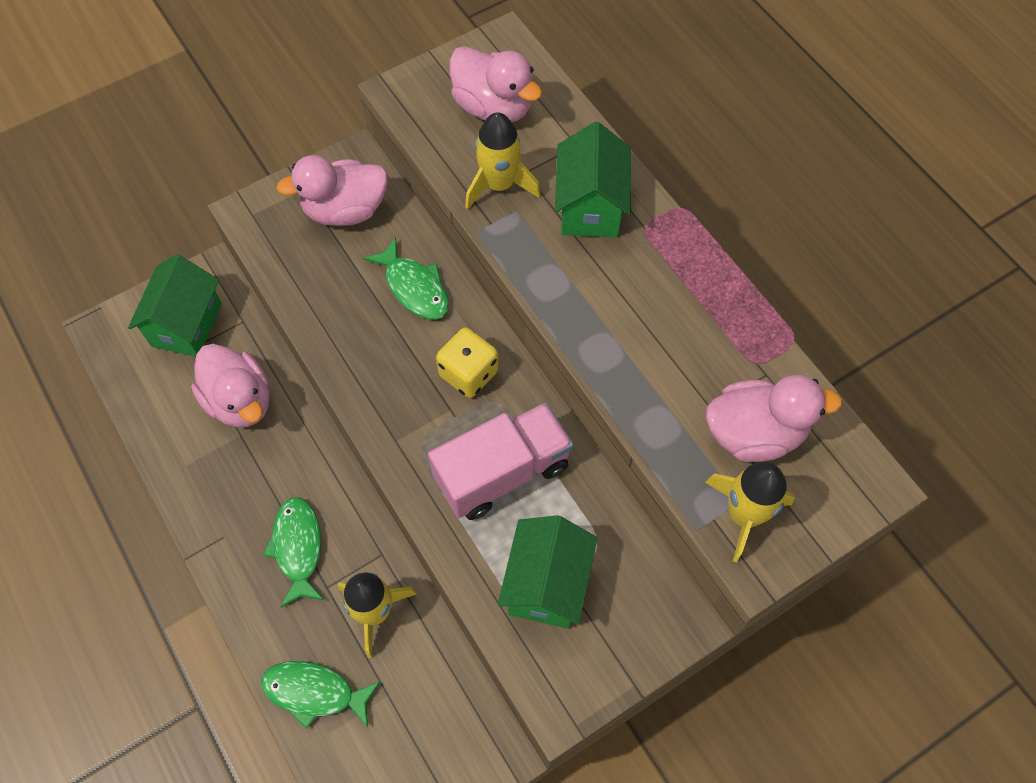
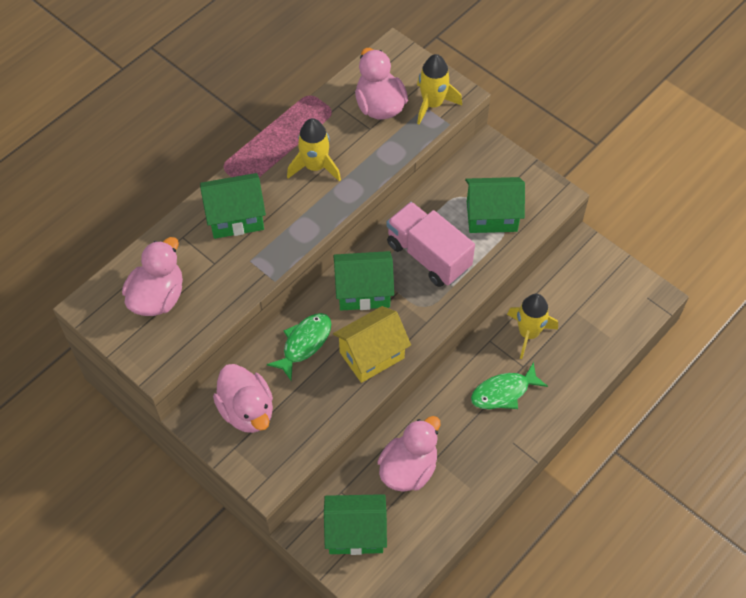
camera: 105 degrees left, 5 degrees down
(314, 692) = (590, 352): green fish -> none
(369, 360) = (372, 355): none -> yellow house
(468, 373) = (363, 292): yellow dice -> green house
(499, 185) = (230, 276): yellow rocket -> yellow rocket (315, 167)

